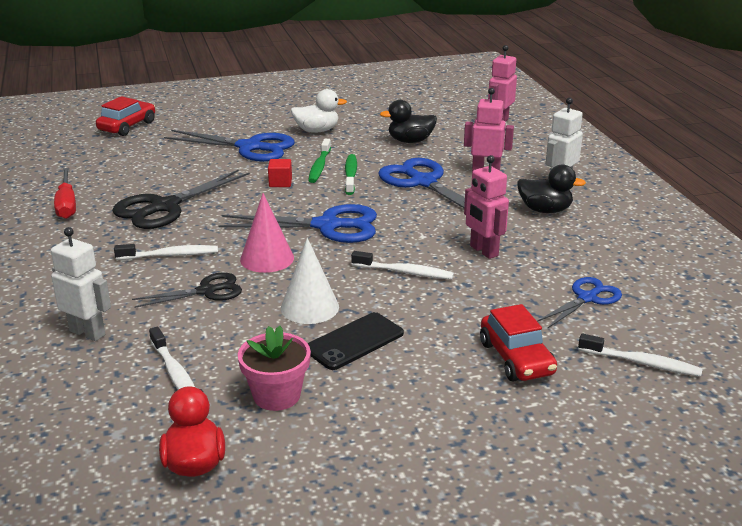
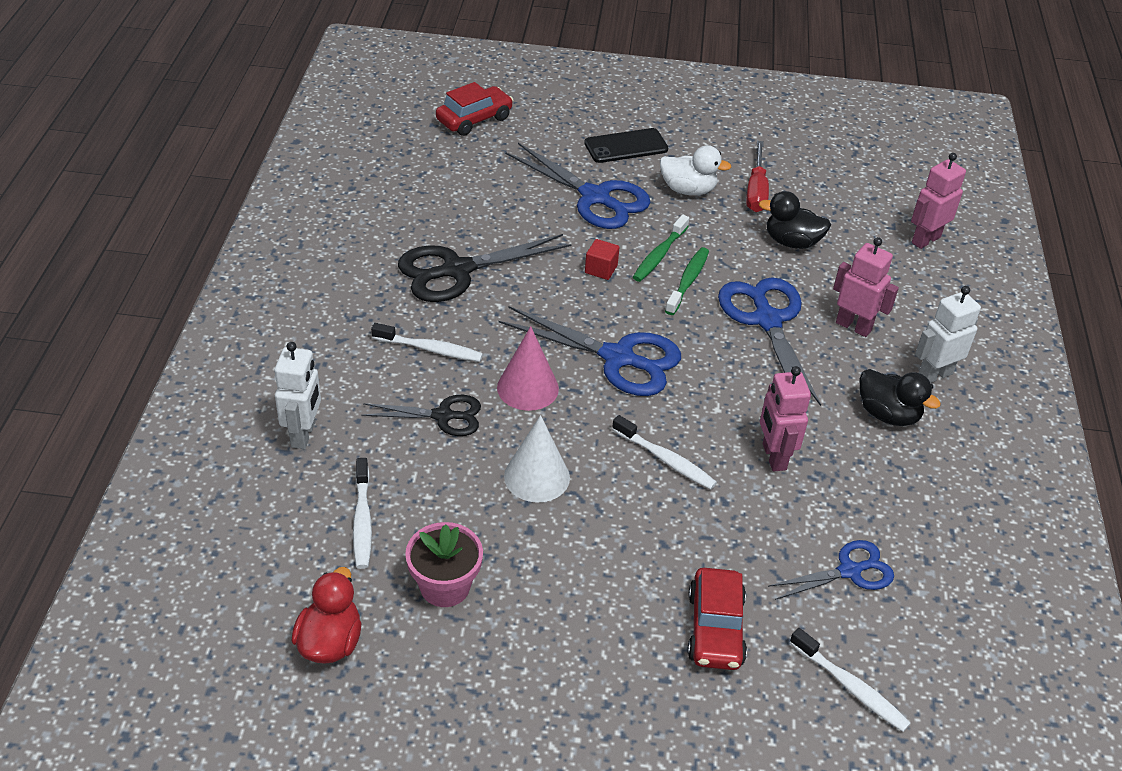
camera: 20 degrees right, 15 degrees up
(67, 205) = (357, 234): red screwdriver -> red screwdriver (756, 191)
(88, 332) = (304, 434): white robot -> white robot turned 45 degrees clockwise
(354, 341) = (558, 542): black phone -> black phone (626, 146)

